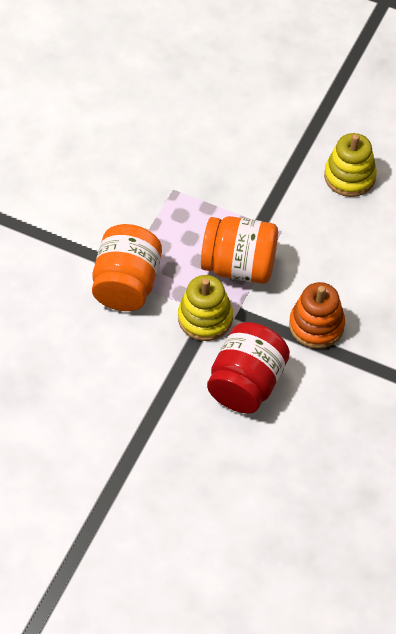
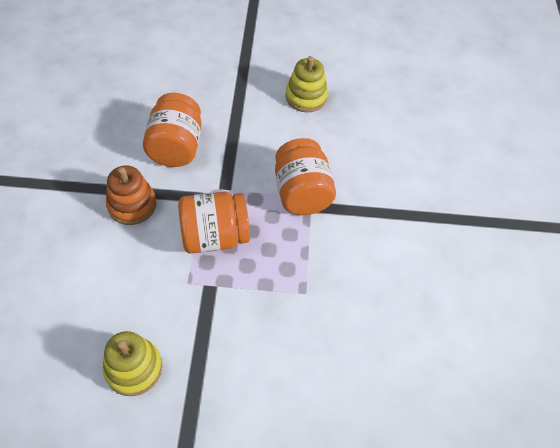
camera: 155 degrees right, 0 degrees up
(205, 318) = (227, 184): yellow stacking toy -> yellow stacking toy (306, 97)
(247, 383) = (176, 147): red jar -> orange jar

